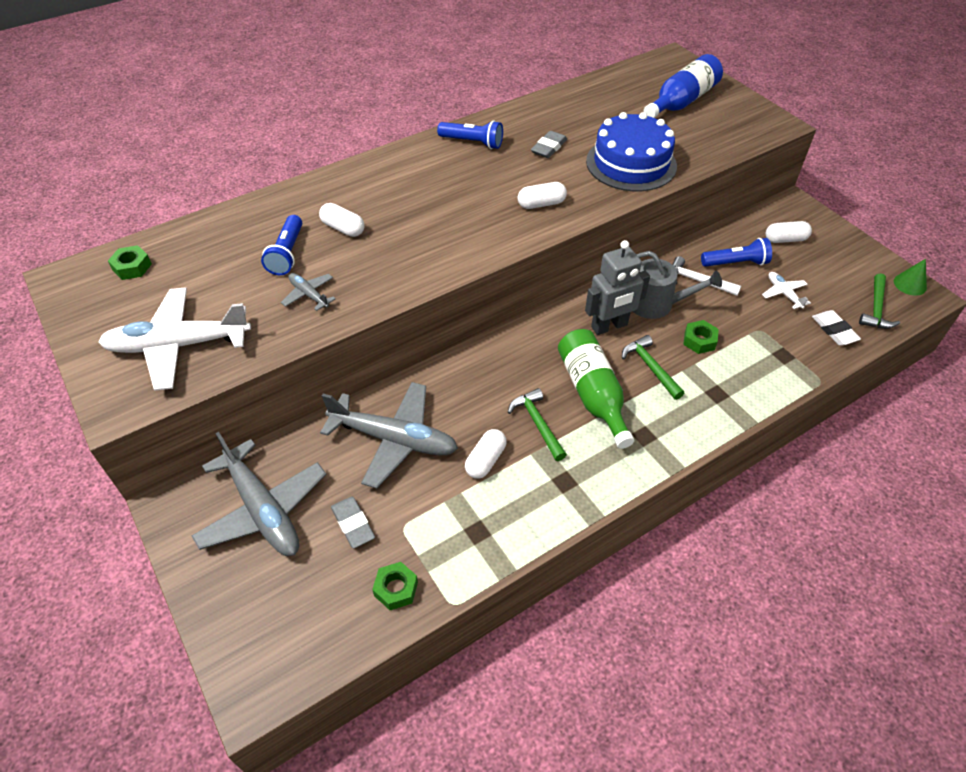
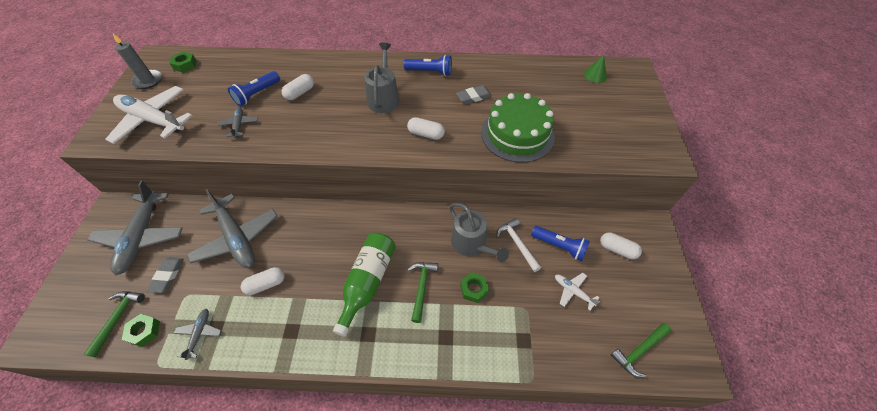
camera: 35 degrees right, 5 degrees up
(100, 308) = (148, 80): none -> grey candle
(343, 228) = (300, 93): white capsule -> white capsule turned 60 degrees clockwise
(452, 190) = (384, 98): none -> grey watering can
(466, 548) = (199, 334): none -> grey plane
(472, 142) = (430, 72): blue flashlight -> blue flashlight turned 45 degrees counterclockwise
(537, 424) = (316, 280): green hammer -> green hammer (118, 319)
(609, 326) = (425, 241): grey robot -> none
(631, 163) = (517, 134): blue cake -> green cake
(682, 101) = (606, 105): blue bottle -> none
(783, 293) = (573, 291): white plane -> white plane turned 60 degrees counterclockwise
(834, 330) = (584, 346): white eraser -> none
(910, 284) = (692, 348): green cone -> green cone (595, 75)

